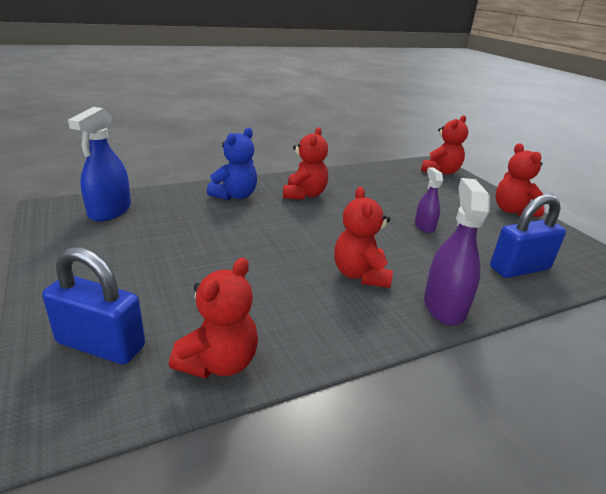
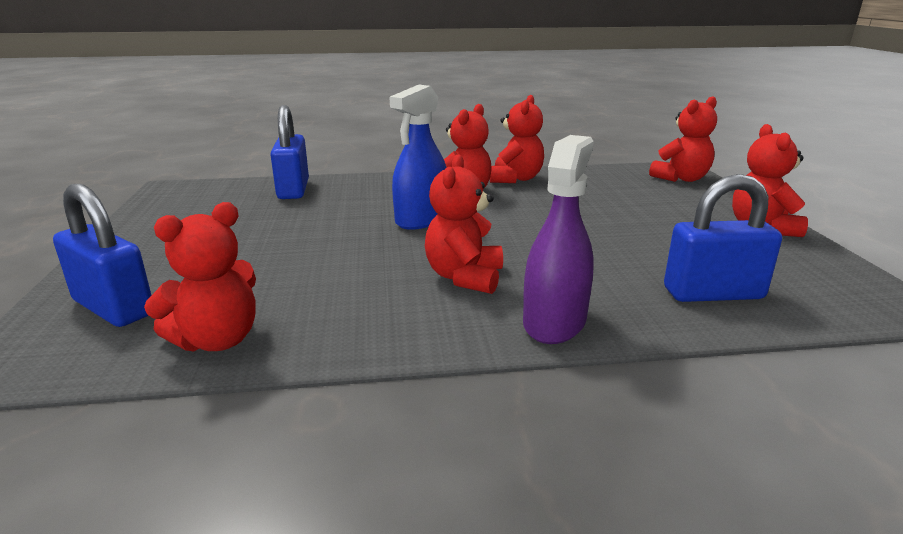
camera: 20 degrees right, 5 degrees down
(110, 211) = (226, 195): blue spray bottle -> blue spray bottle (421, 219)
(166, 201) = (293, 189): none -> blue padlock
(235, 196) = (375, 189): blue teddy bear -> none
(333, 178) = (515, 179): none -> red teddy bear
(424, 226) = (602, 235): purple spray bottle -> none

